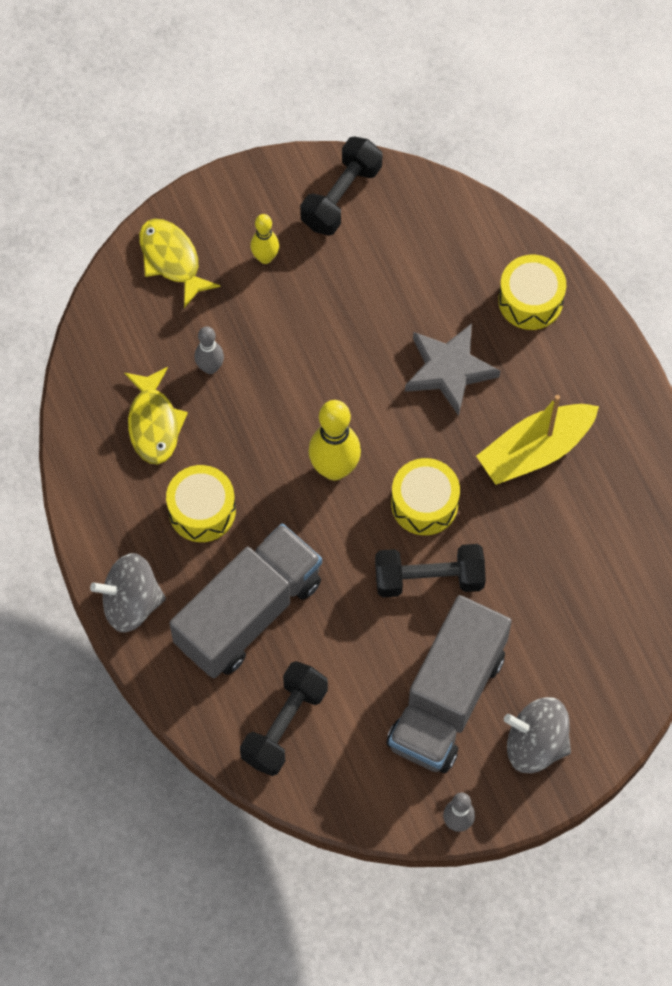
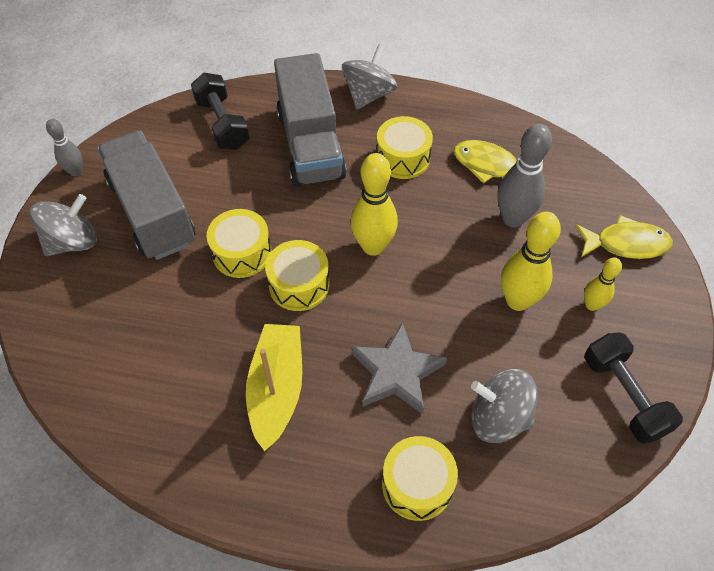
camera: 125 degrees right, 10 degrees down
(210, 367) = (513, 219): grey bowling pin -> grey bowling pin, size x1.74
(305, 317) = (517, 301): none -> yellow bowling pin
(429, 578) = (242, 253): black dumbbell -> yellow drum
(431, 274) = (498, 417): none -> grey spinning top

